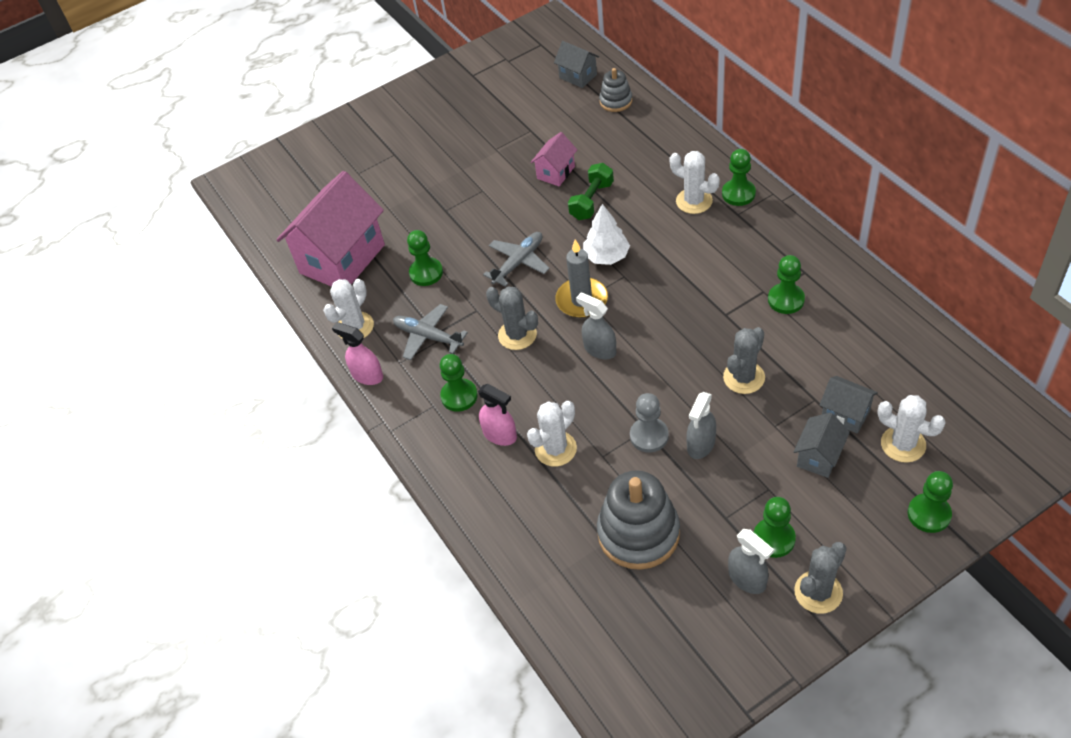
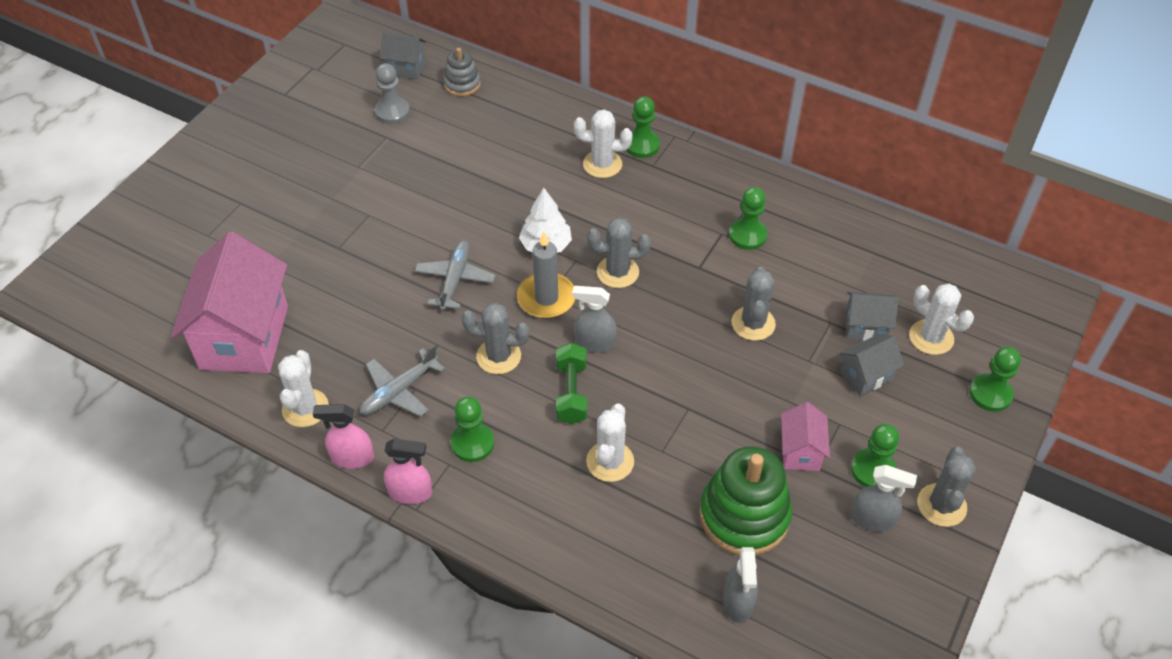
camera: 35 degrees left, 0 degrees up
(426, 273) = (356, 322): green pawn -> none
(428, 337) = (399, 391): grey plane -> grey plane turned 45 degrees counterclockwise
(500, 435) = (542, 468): pink spray bottle -> pink spray bottle (410, 492)
(556, 172) = (440, 174): pink house -> pink house (800, 451)
(591, 201) = (496, 193): green dumbbell -> green dumbbell (571, 393)
(638, 533) = (744, 515): grey stacking toy -> green stacking toy
(649, 436) = (696, 413): grey pawn -> grey pawn (392, 112)
(653, 297) = (617, 272): none -> grey cactus
(701, 445) = (751, 404): grey spray bottle -> grey spray bottle (738, 602)
(819, 457) = (866, 376): grey house -> grey house turned 60 degrees clockwise
(903, 444) = (931, 337): white cactus -> white cactus turned 45 degrees clockwise

